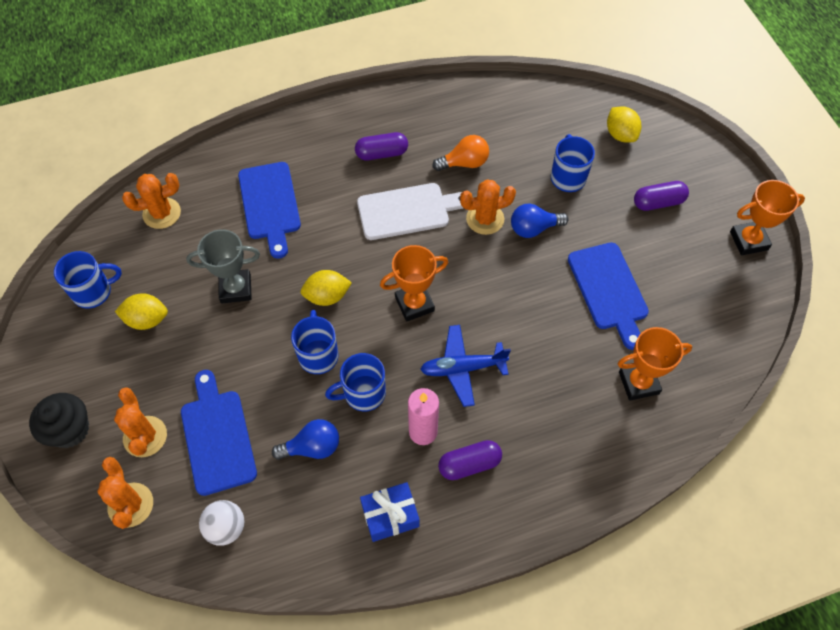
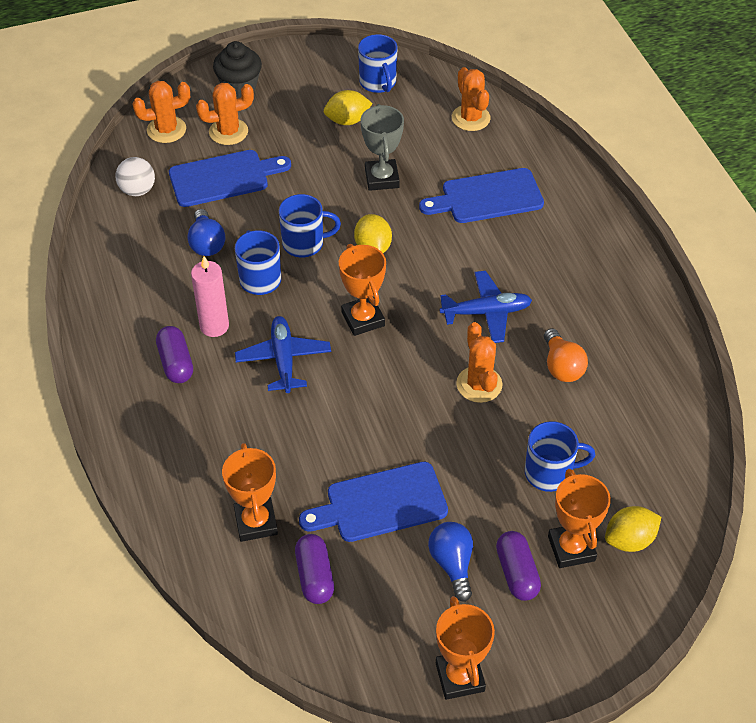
camera: 90 degrees right, 10 degrees down
(147, 319) = (347, 120): yellow lemon -> yellow lemon turned 75 degrees clockwise
(382, 153) = (567, 288): purple capsule -> purple capsule (315, 576)
(390, 515) = (132, 301): blue gift -> none
(407, 211) = (486, 312): white cutting board -> blue plane
(533, 228) = (468, 432): blue light bulb -> blue light bulb (452, 564)
(632, 168) = (571, 548): none -> orange trophy

